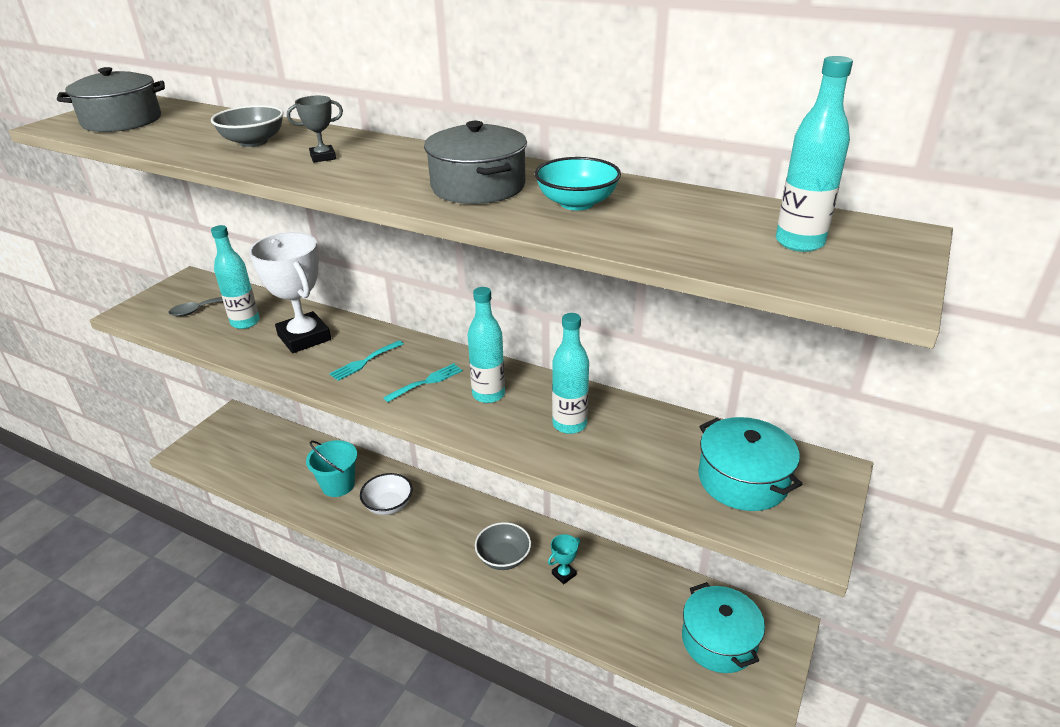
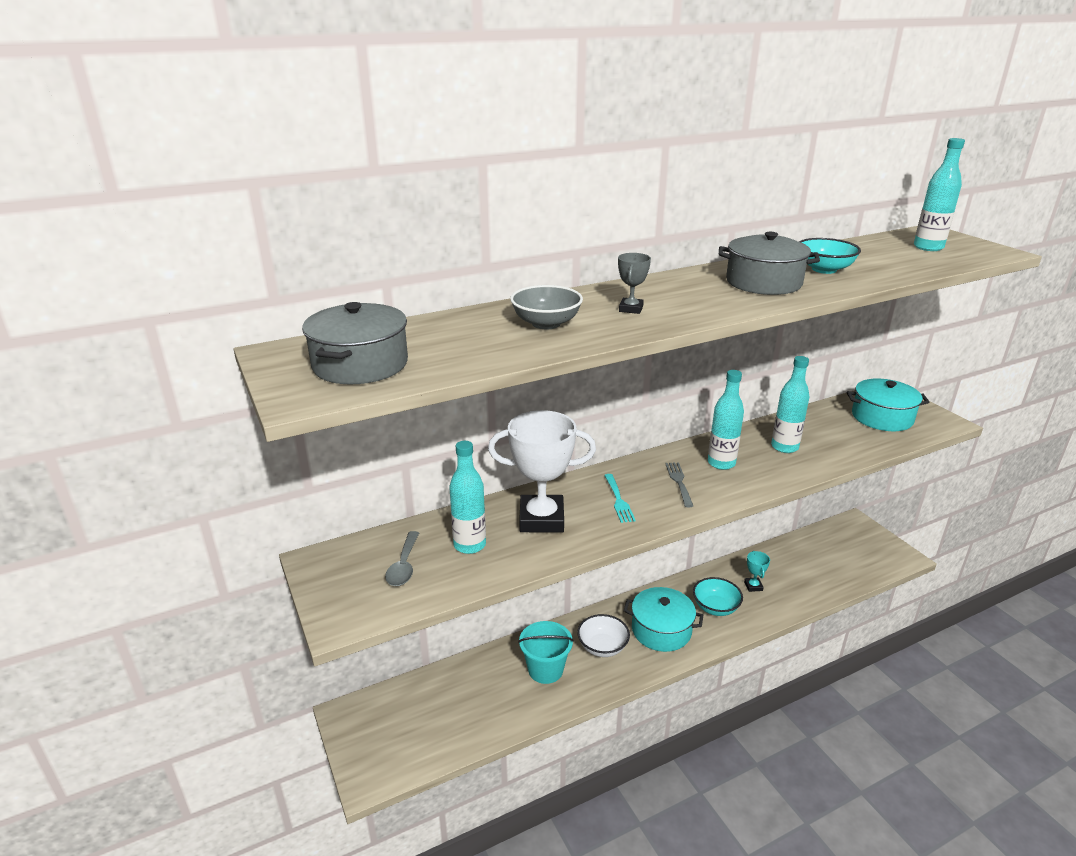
camera: 55 degrees left, 5 degrees down
(426, 382) = (679, 482): turquoise fork -> grey fork
(503, 558) = (715, 607): grey bowl -> turquoise bowl
(719, 640) = (851, 550): turquoise pot -> turquoise pot (661, 630)

